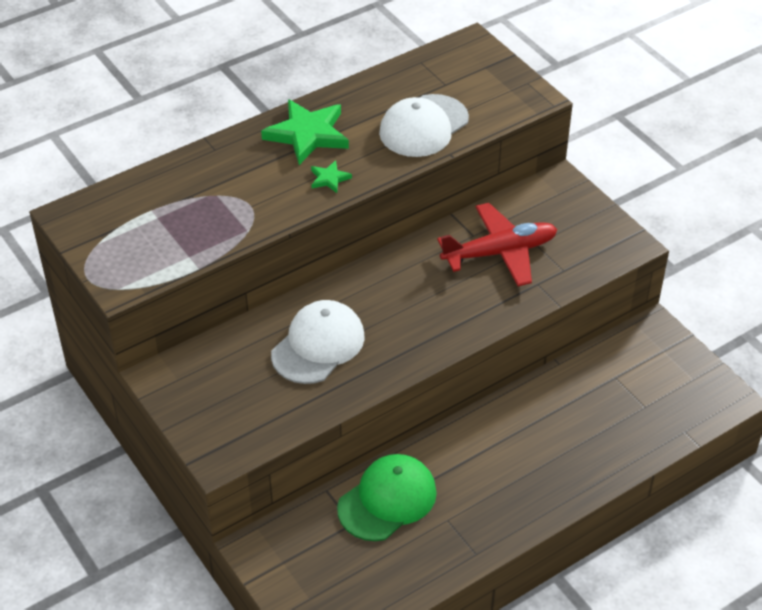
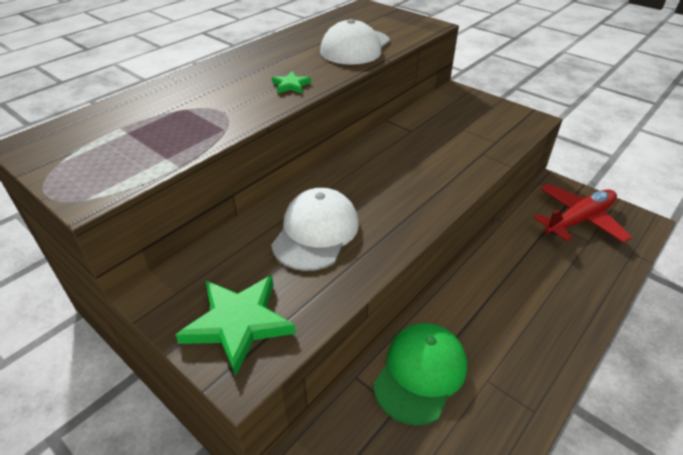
camera: 15 degrees left, 5 degrees down
(308, 134) = (260, 62): green star -> green star (238, 323)
(500, 252) = (439, 138): red plane -> red plane (579, 219)

